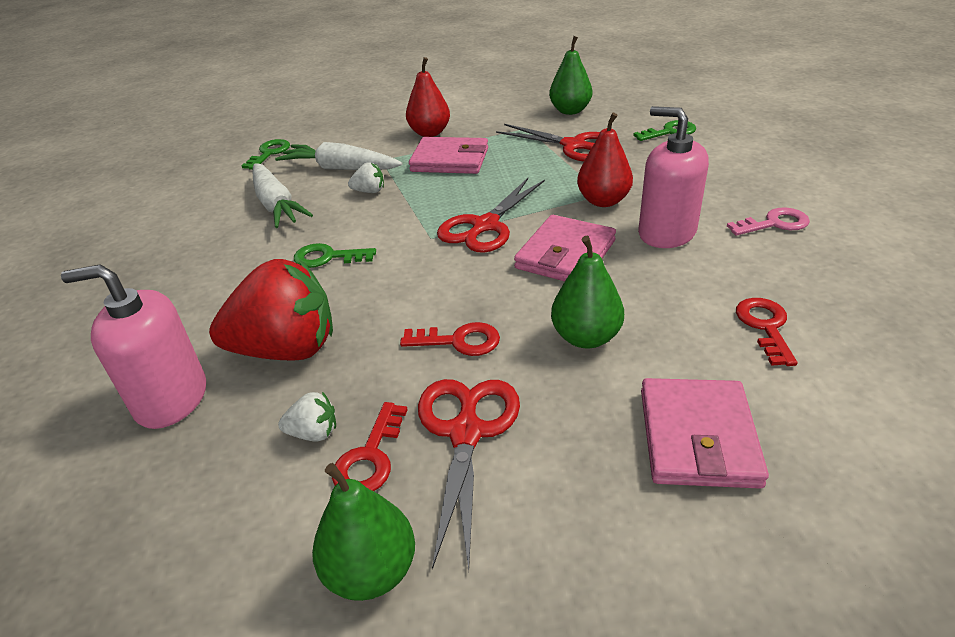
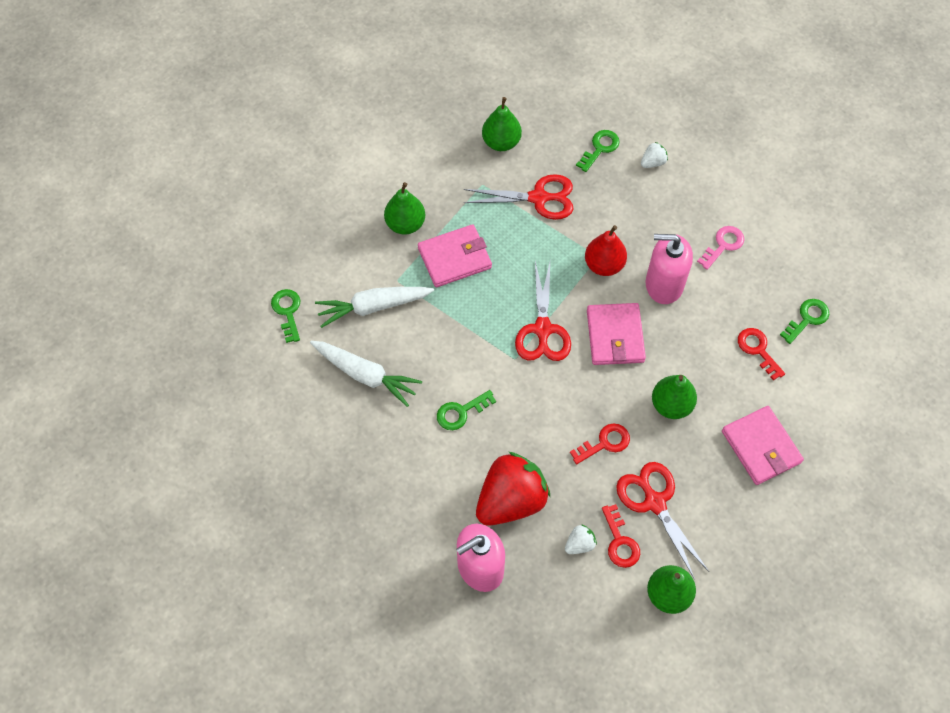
camera: 35 degrees left, 25 degrees up
(369, 191) = (424, 326): white strawberry -> white strawberry (653, 162)
(429, 133) = (405, 224): red pear -> green pear
(872, 320) = (807, 319): none -> green key

